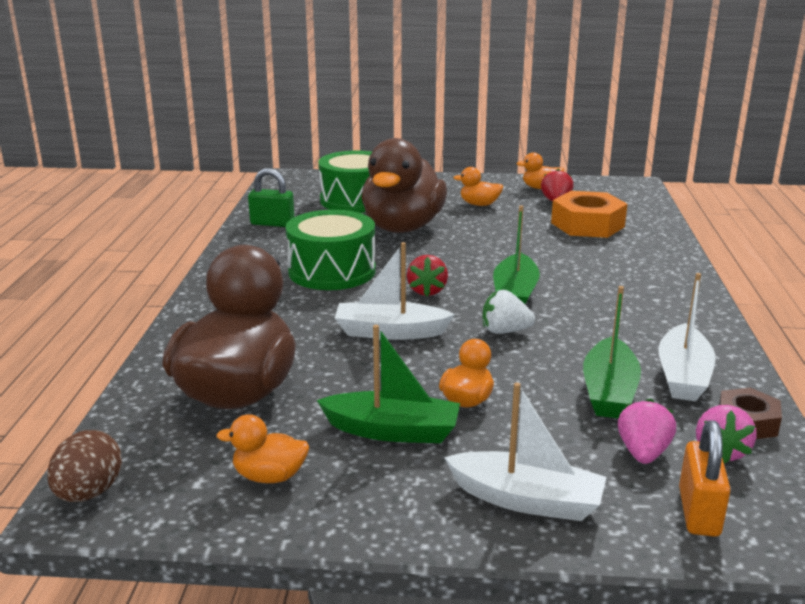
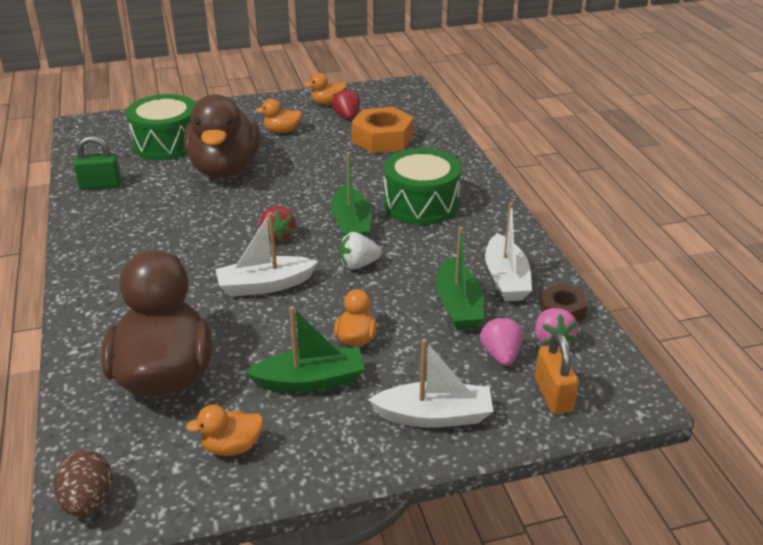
camera: 20 degrees left, 10 degrees up
(332, 271) = (184, 230): green drum -> green drum (421, 204)

